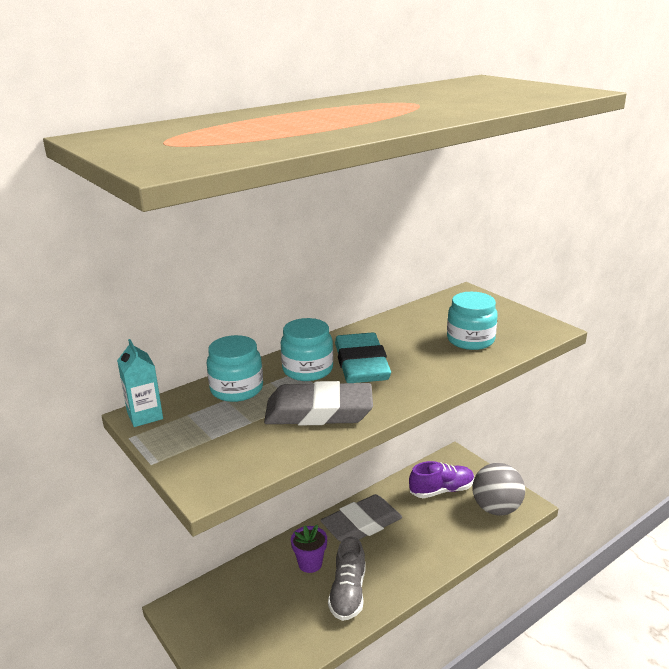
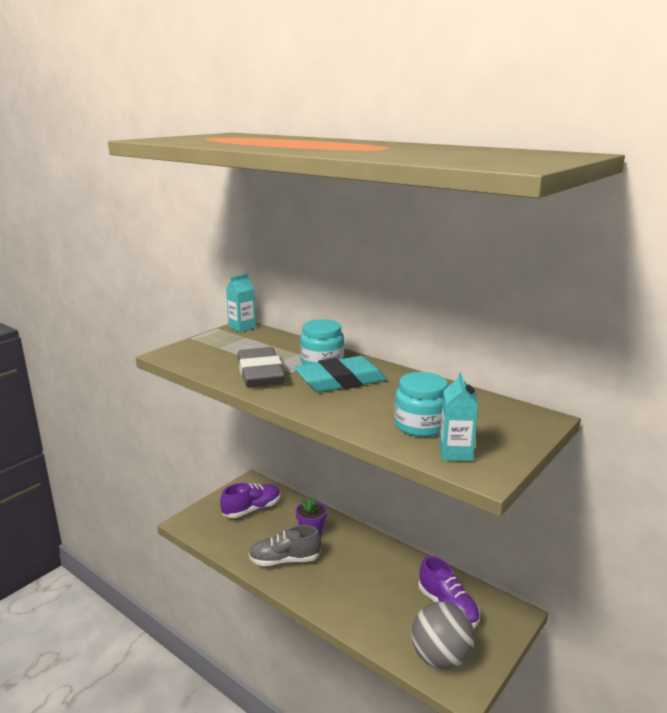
camera: 75 degrees right, 5 degrees down
(236, 389) = (283, 345): turquoise jar -> none
(239, 614) = (252, 509): none -> purple shoe
(361, 524) = (370, 556): grey eraser -> none
(519, 334) = (455, 453): none -> turquoise carton

